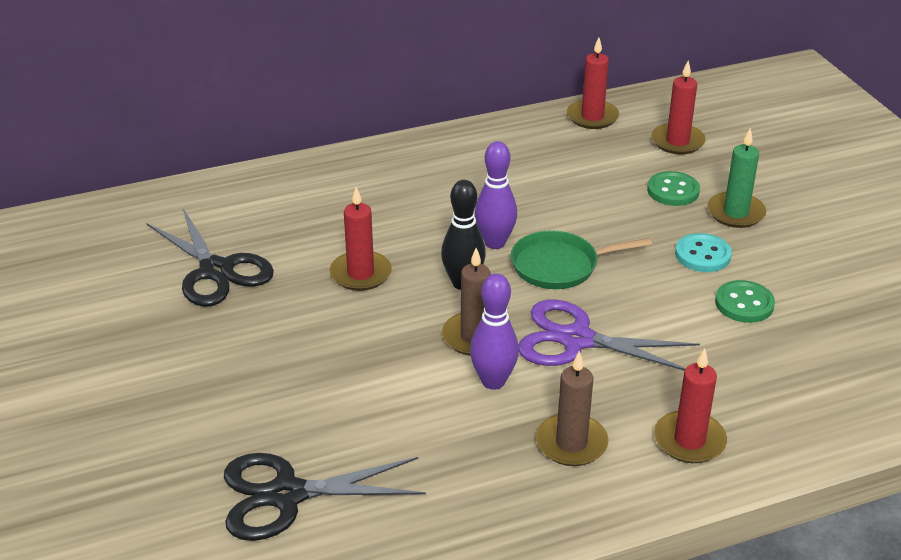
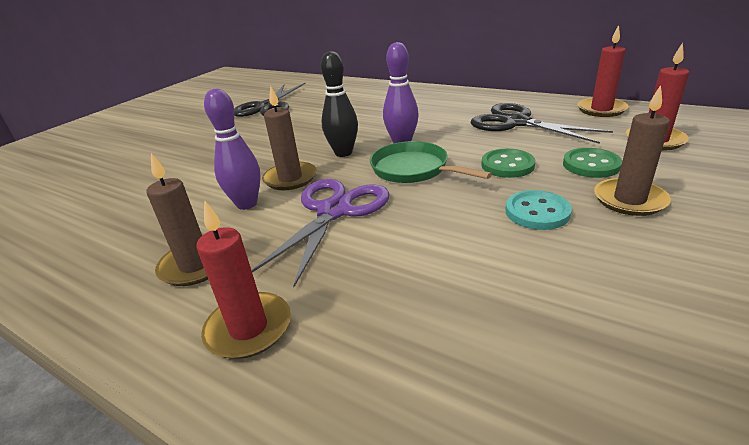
camera: 55 degrees right, 5 degrees down
(287, 495) = (77, 195): black scissors -> black scissors (516, 122)
(360, 274) = (311, 129): red candle -> none
(577, 339) = (334, 211): purple scissors -> purple scissors turned 45 degrees clockwise
(735, 213) = (629, 200): green candle -> brown candle
(744, 304) = (508, 264): green button -> green button (507, 165)

